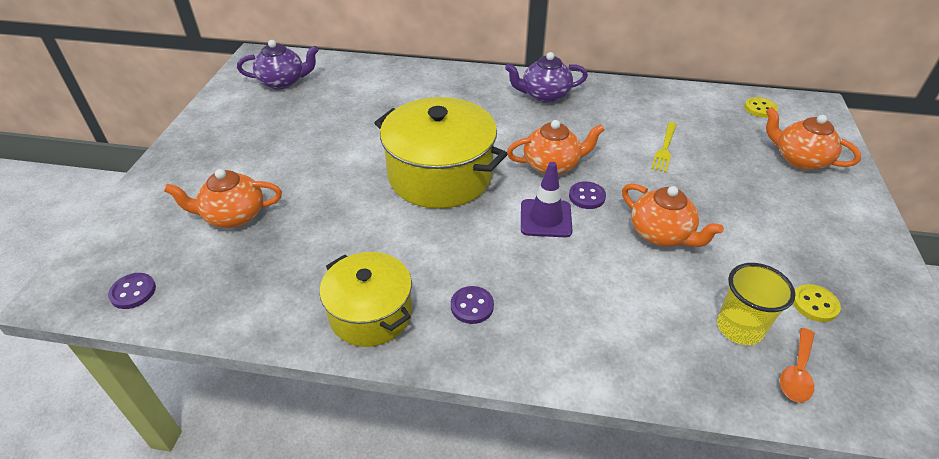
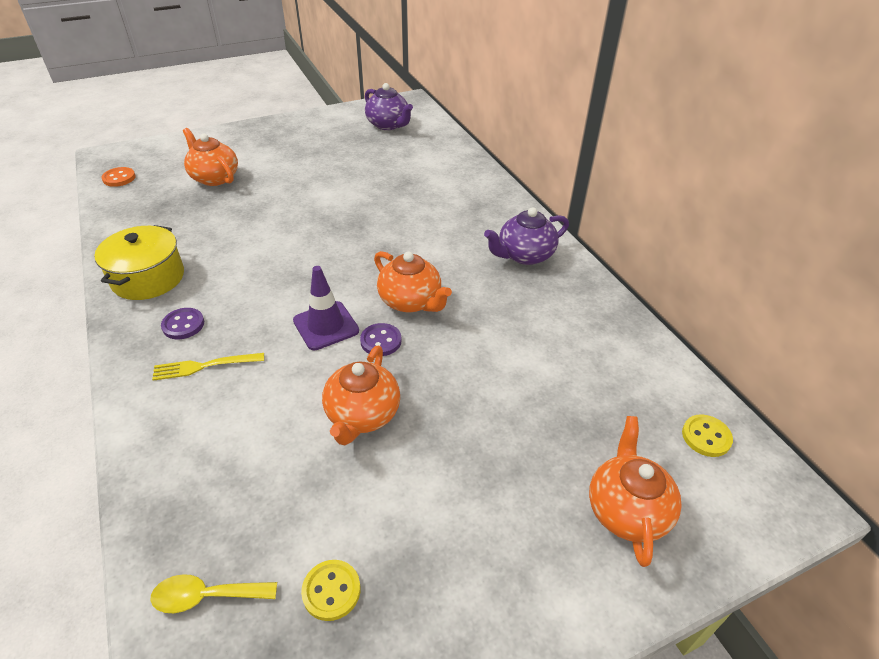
camera: 55 degrees right, 0 degrees up
(133, 292) = (119, 178): purple button -> orange button
(440, 175) = (337, 244): yellow pot -> none
(544, 95) = (524, 255): purple teapot -> purple teapot turned 75 degrees counterclockwise
(665, 149) = (519, 372): yellow fork -> yellow fork (204, 366)
(739, 328) = (251, 523): yellow cup -> none
(797, 372) = (206, 596): orange spoon -> yellow spoon

